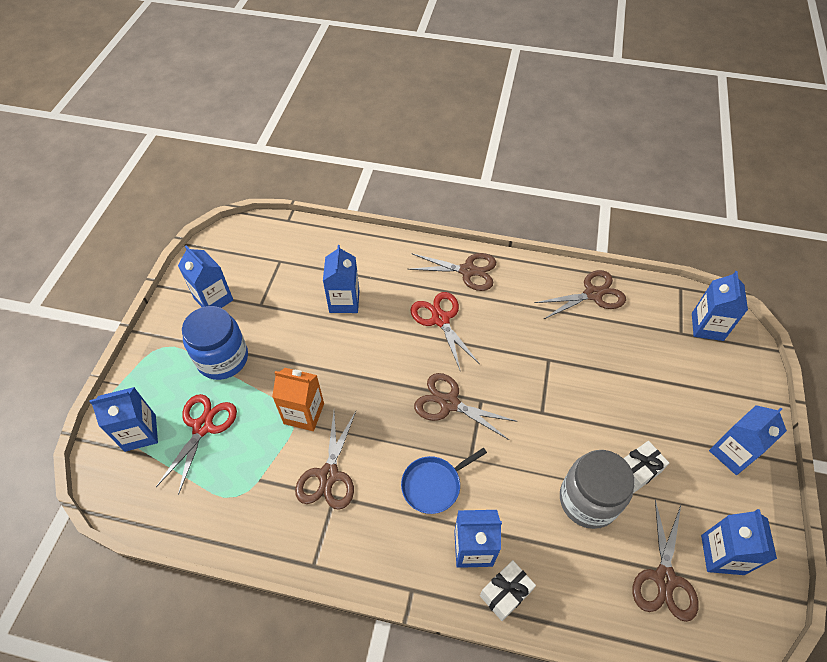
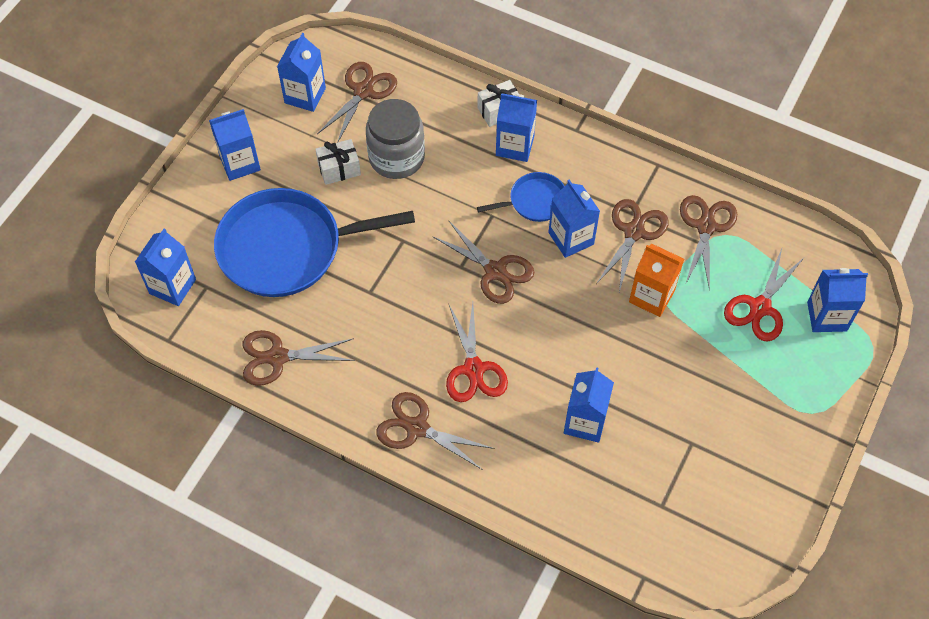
camera: 165 degrees left, 5 degrees up
(213, 299) = (751, 465): blue carton -> blue carton (571, 238)
(222, 358) = (739, 380): blue jar -> none
(256, 499) = (706, 227): none -> brown scissors
(637, 380) = (287, 248): none -> blue pan

